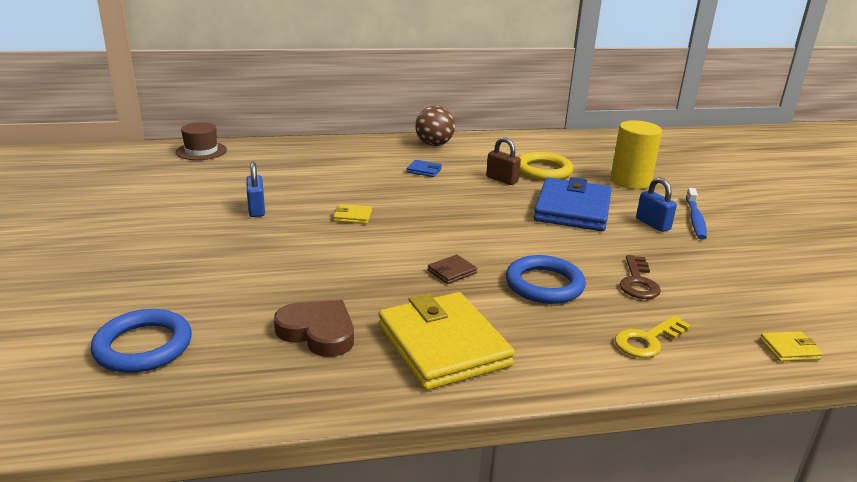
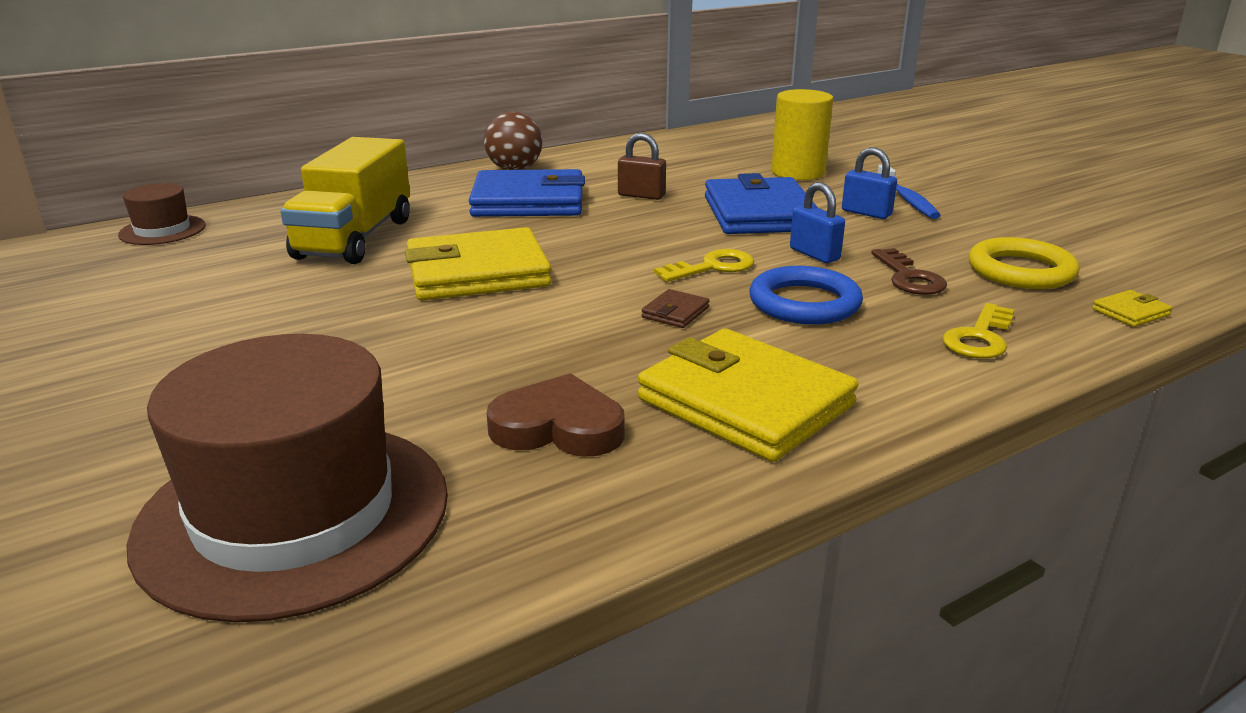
camera: 20 degrees left, 0 degrees up
(143, 346) = (294, 514): blue ring -> brown hat
(256, 209) = (322, 290): blue padlock -> blue padlock (814, 254)
(300, 177) = (355, 238): none -> yellow truck
(352, 216) = (477, 273): yellow wallet -> yellow wallet, size x2.49
(424, 170) = (528, 201): blue wallet -> blue wallet, size x2.49
(504, 244) = (713, 267): none -> yellow key
(543, 171) = (684, 177): yellow ring -> yellow ring (1020, 271)

